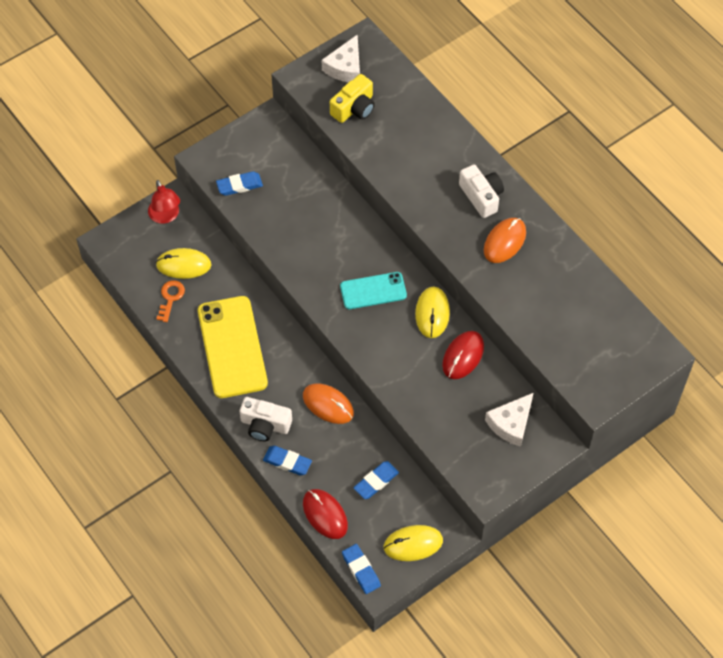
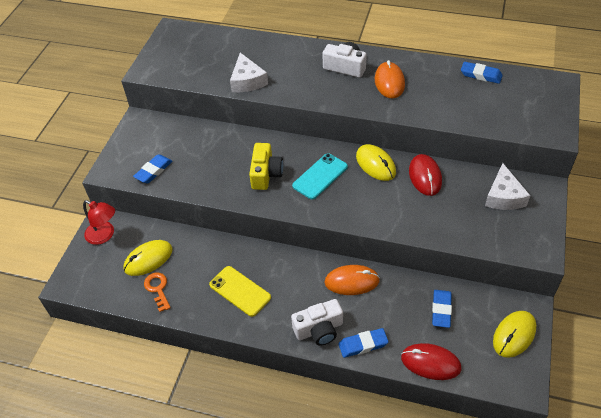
camera: 35 degrees left, 10 degrees down
(232, 347) = (240, 291): yellow phone -> yellow phone, size x0.58
(345, 67) = (174, 49): white cheese -> white cheese (247, 81)
(354, 108) = (203, 67): yellow camera -> yellow camera (265, 174)
(361, 570) = (500, 384): blue eraser -> blue eraser (481, 75)

